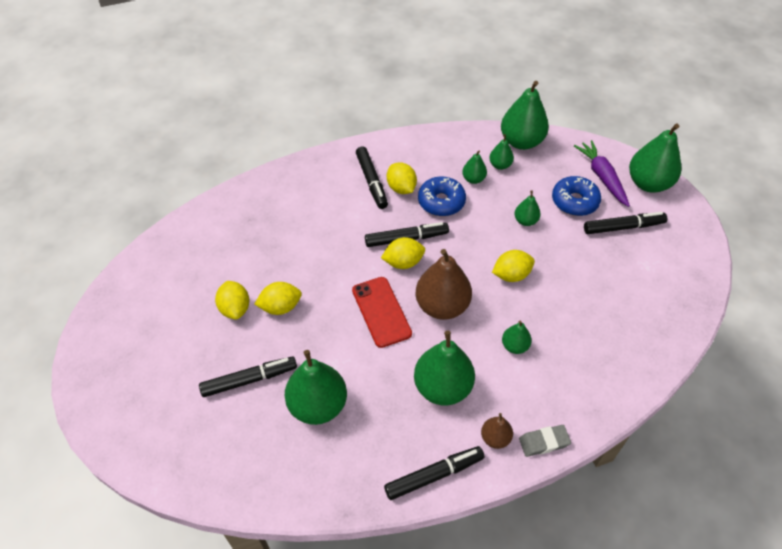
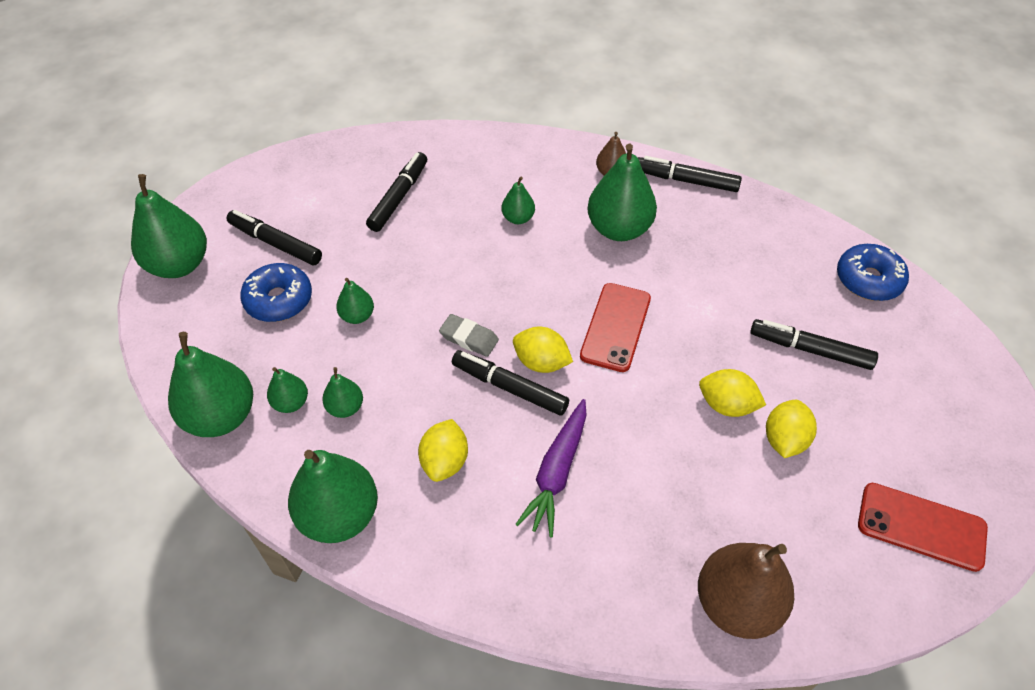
camera: 140 degrees left, 0 degrees up
(135, 309) = (921, 526): none -> red phone
(318, 405) = (751, 285): green pear -> green pear (339, 515)
(371, 181) = (472, 501): black marker -> black marker (399, 197)
(441, 202) = (418, 405): blue donut -> blue donut (868, 280)
(442, 306) = (547, 292): brown pear -> brown pear (736, 604)
(511, 275) = (444, 274): yellow lemon -> none
(544, 442) = (575, 149): grey eraser -> grey eraser (469, 338)
(602, 177) = (209, 305): purple carrot -> purple carrot (557, 472)

